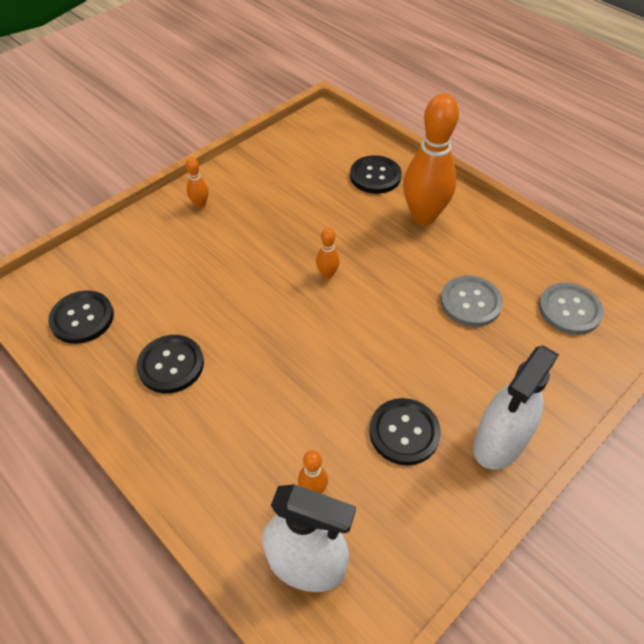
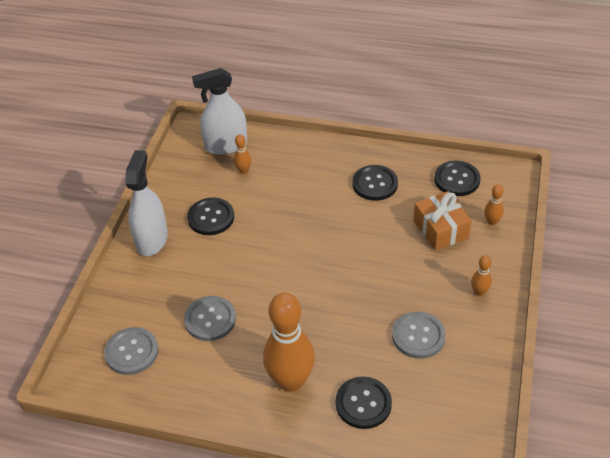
camera: 150 degrees right, 5 degrees down
(165, 273) = (440, 229): none -> orange gift
(287, 198) = (418, 336): none -> grey button
(327, 274) = (329, 287): orange bowling pin -> orange bowling pin (492, 221)

